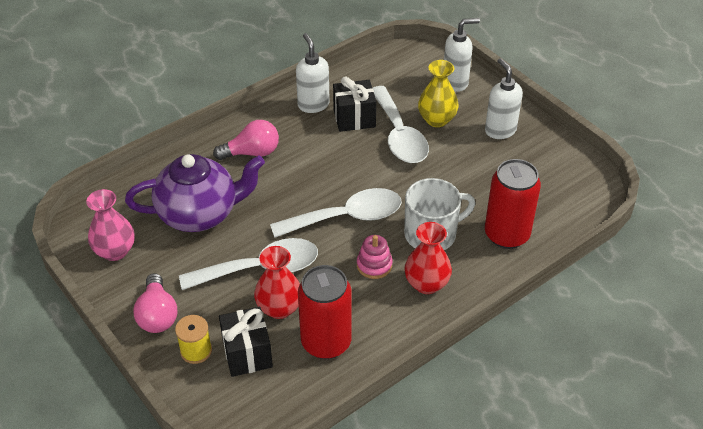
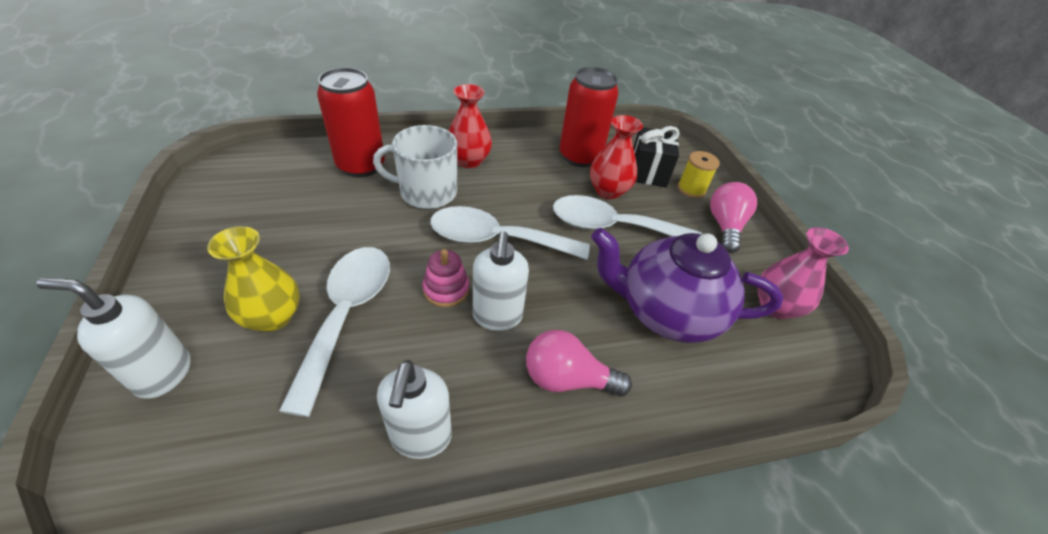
camera: 160 degrees left, 0 degrees up
(354, 118) = (380, 374): black gift -> none
(374, 265) = (502, 189): pink stacking toy -> pink stacking toy (446, 289)
(500, 130) = (220, 264): white soap dispenser -> white soap dispenser (497, 317)

